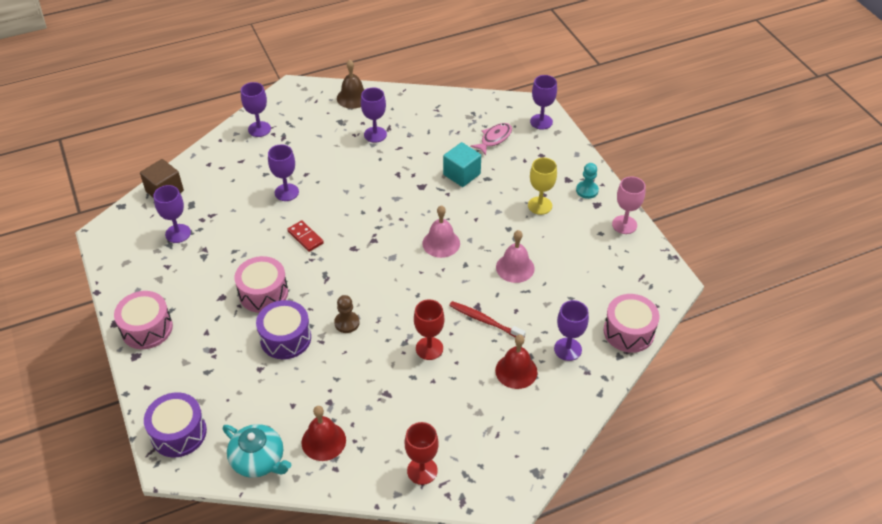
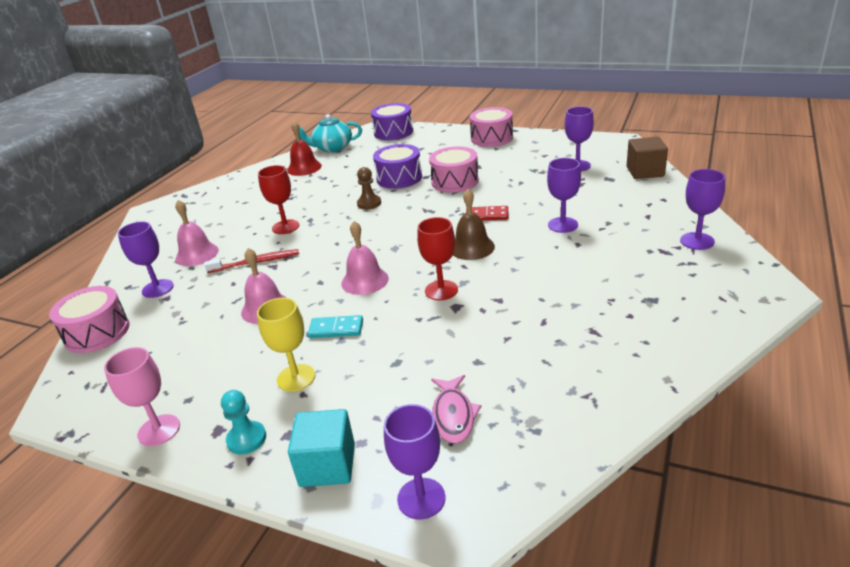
camera: 140 degrees right, 15 degrees down
(353, 97) = (699, 330): brown bell -> brown bell (472, 247)
(375, 134) = (592, 314): purple goblet -> none
(422, 470) = (224, 190): red goblet -> red goblet (441, 290)
(461, 174) = (431, 345): turquoise cube -> turquoise cube (327, 465)
(493, 220) = (336, 329): none -> turquoise domino
(516, 371) = (197, 254): red bell -> pink bell

